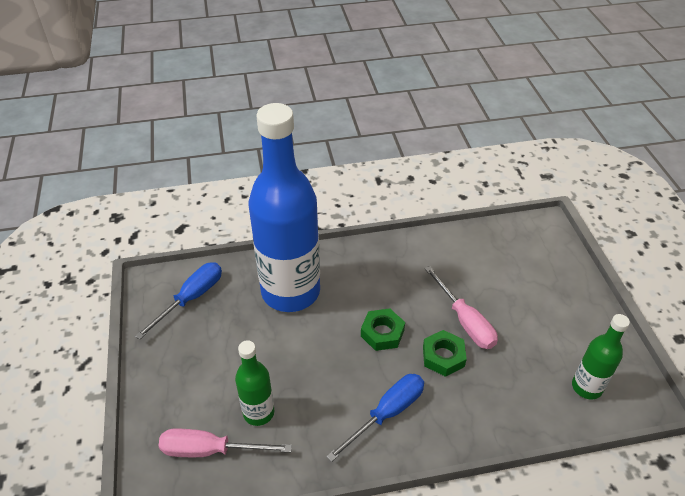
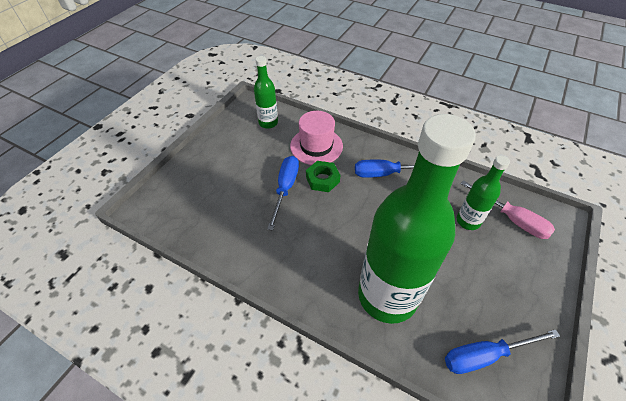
camera: 140 degrees left, 5 degrees up
(290, 292) = (387, 296): blue bottle -> green bottle
(382, 333) = (345, 216): green nut -> none
(465, 321) = (285, 188): pink screwdriver -> blue screwdriver
(497, 395) = (316, 146): none -> pink hat

